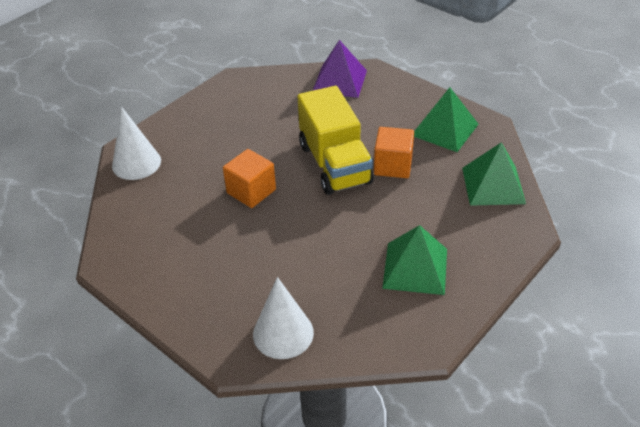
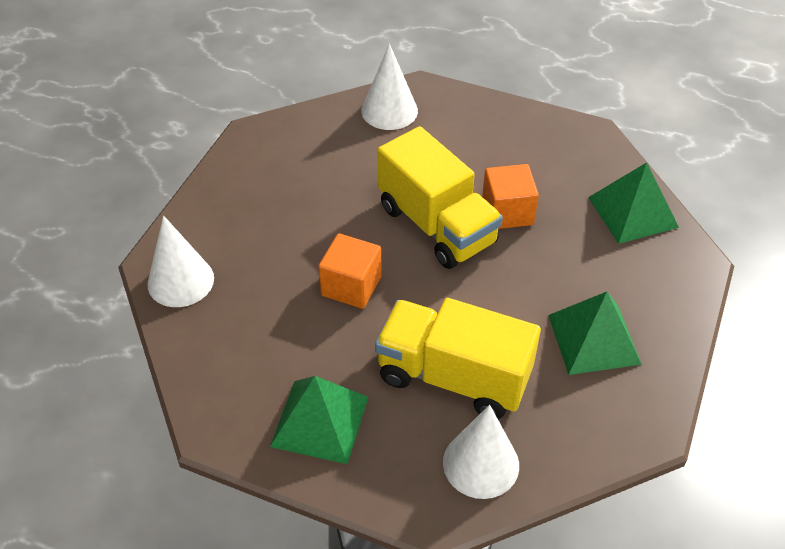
camera: 20 degrees left, 5 degrees up
(293, 269) = (453, 377): none -> yellow truck
(339, 81) = (389, 110): purple pyramid -> white cone
(444, 129) = (545, 151): green pyramid -> green pyramid (319, 421)

